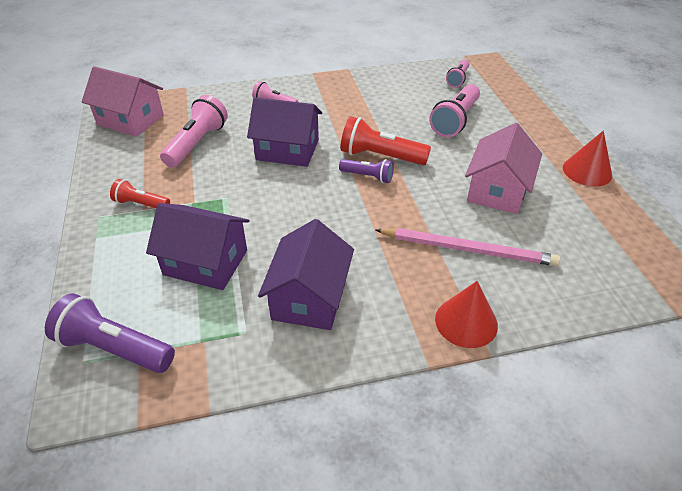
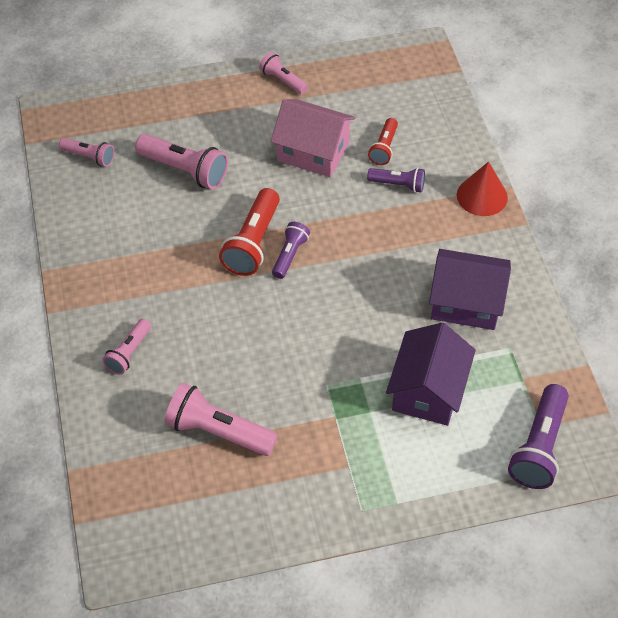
camera: 90 degrees left, 10 degrees up
(130, 120) = (155, 525): pink house -> none
(141, 204) = (339, 470): red flashlight -> red flashlight (384, 148)
(287, 150) = (236, 332): purple house -> none
(468, 249) = (398, 185): pink pencil -> purple flashlight
(587, 171) = (283, 80): red cone -> pink flashlight

